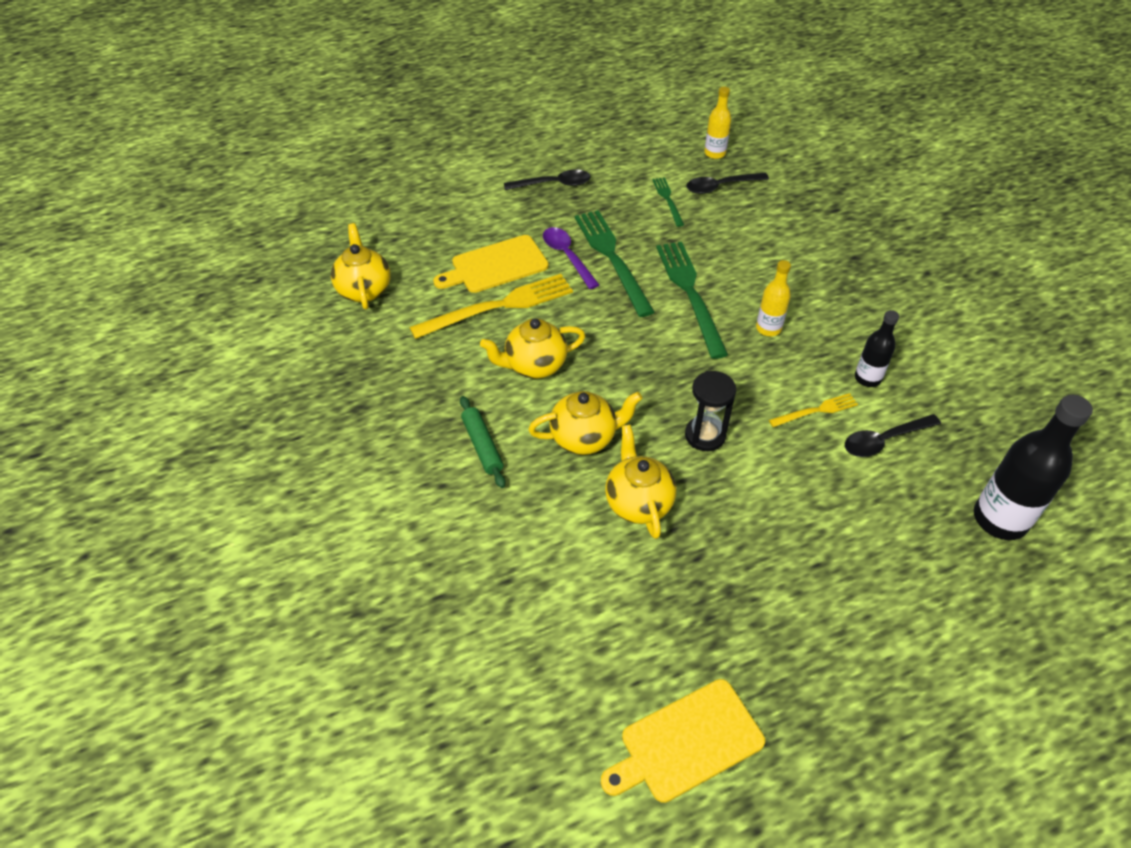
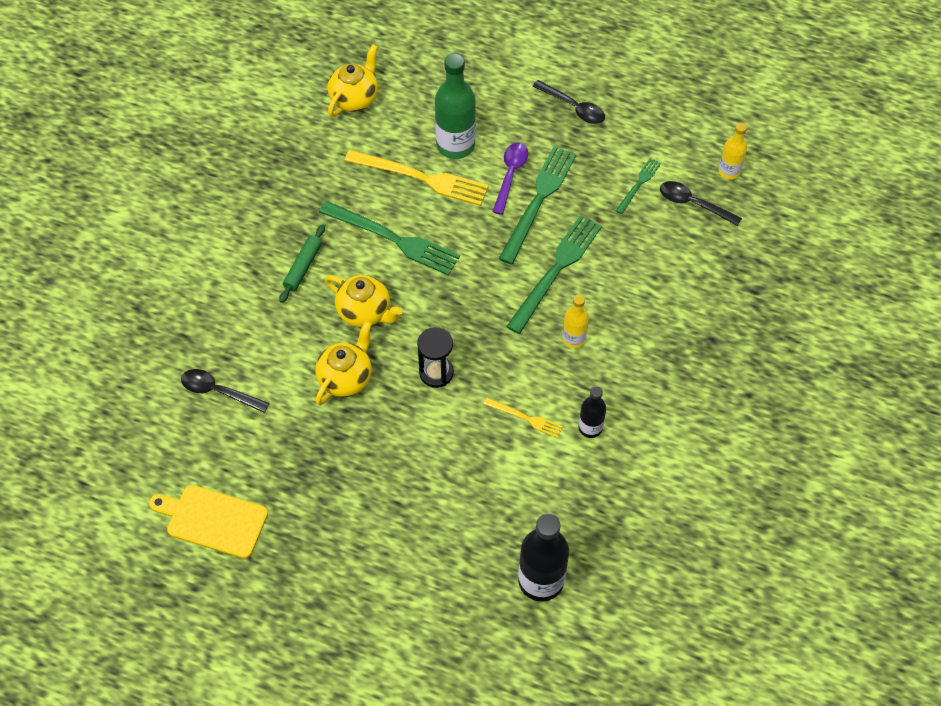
camera: 45 degrees right, 10 degrees up
(496, 266) = (455, 145): yellow cutting board -> green bottle
(534, 365) = (393, 239): yellow teapot -> green fork
(884, 440) = (541, 473): black spoon -> black spoon (219, 391)

